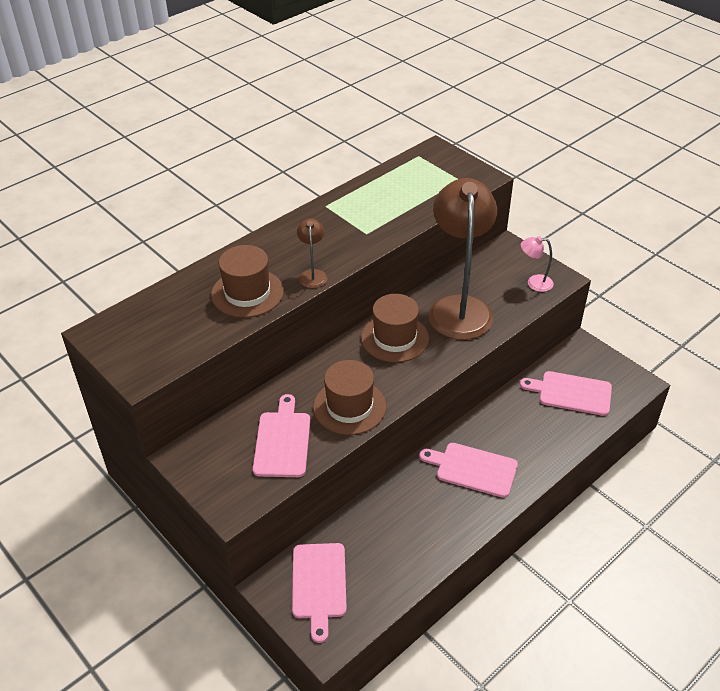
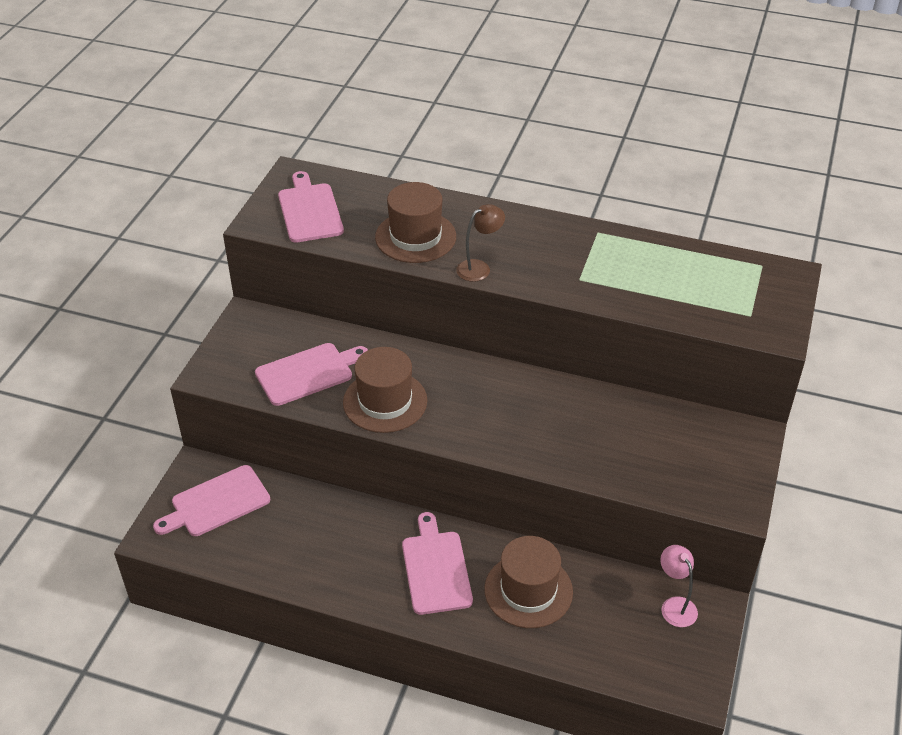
camera: 60 degrees right, 0 degrees up
(395, 338) = (510, 396): brown hat -> brown hat (528, 590)
(459, 307) = (603, 430): brown lamp -> none
(534, 283) = (707, 483): pink lamp -> pink lamp (675, 605)
(571, 393) = (621, 622): pink cutting board -> pink cutting board (309, 210)

